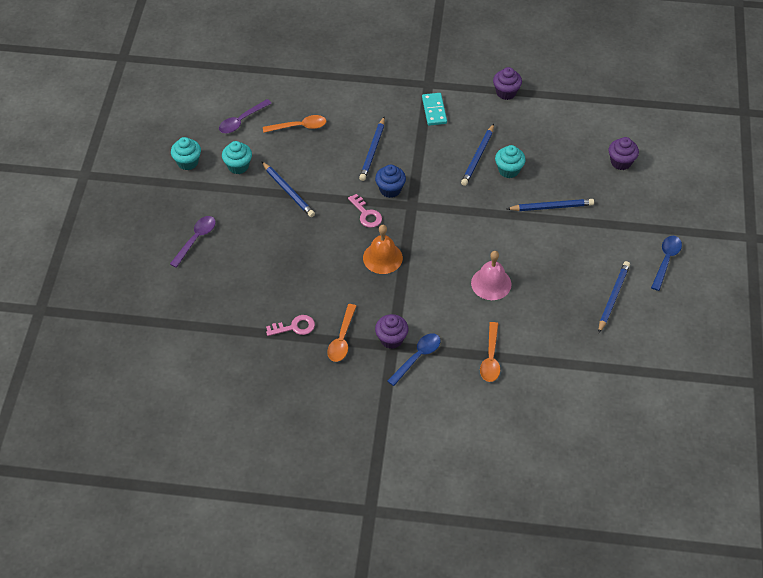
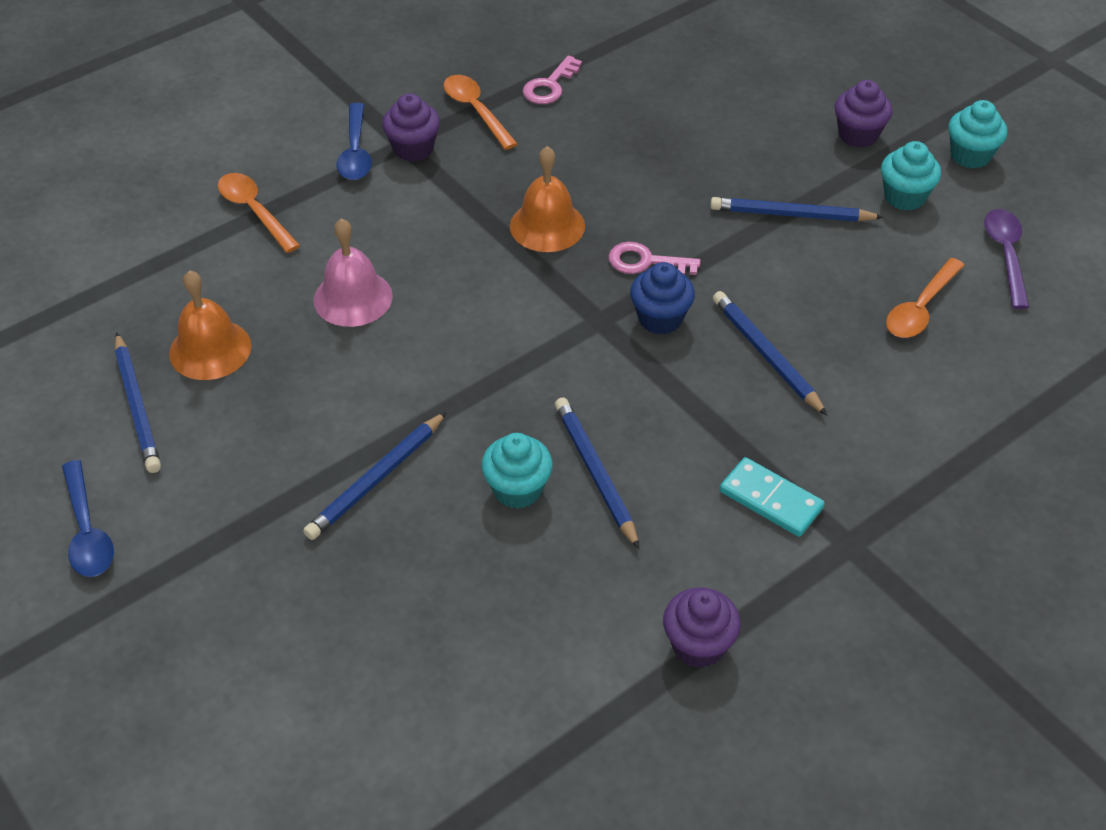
camera: 135 degrees right, 5 degrees down
(196, 239) = (805, 87): purple spoon -> none
(566, 302) = (210, 349): none -> orange bell
(621, 162) = (329, 667): purple cupcake -> purple cupcake (858, 135)

